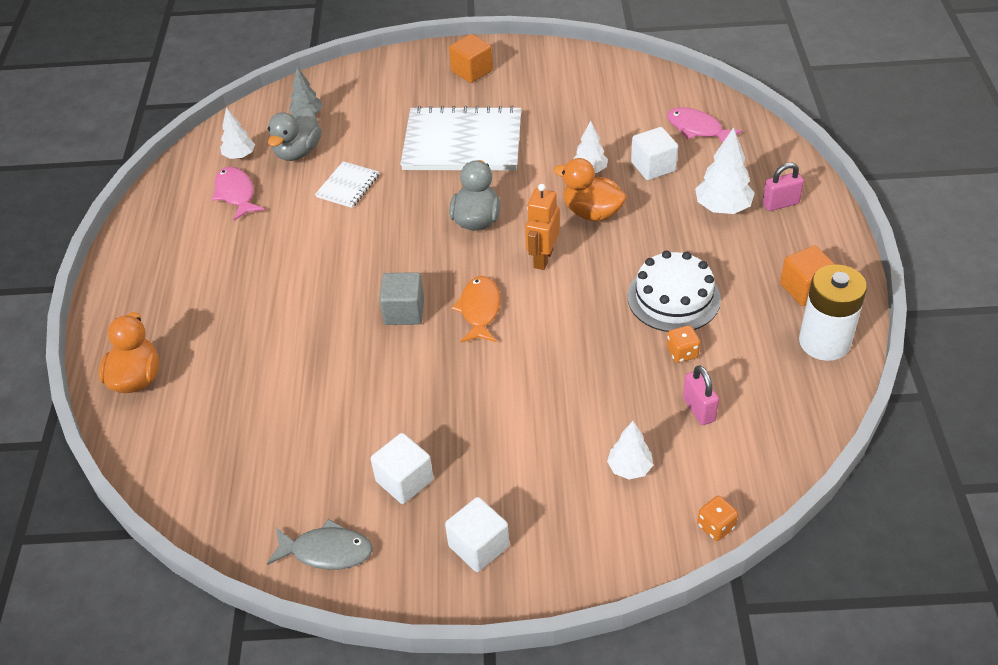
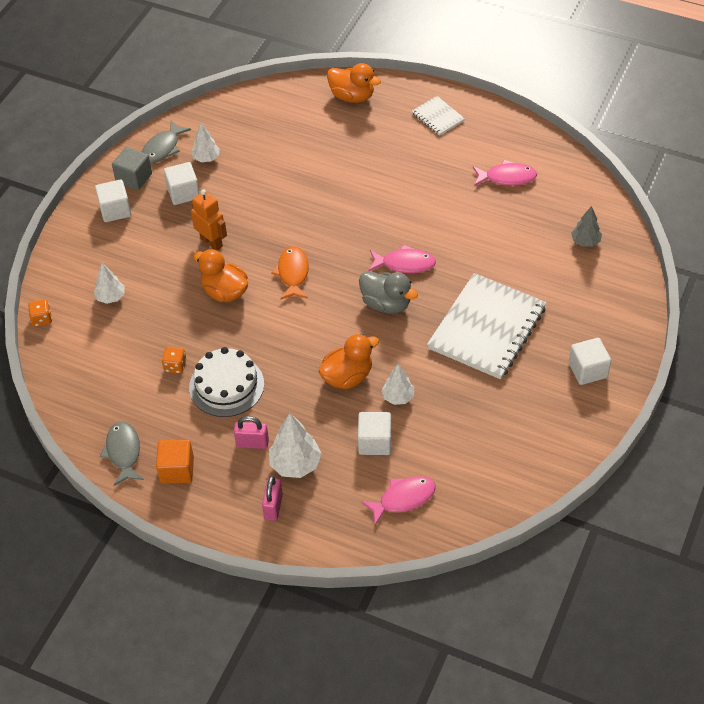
camera: 115 degrees right, 5 degrees up
(239, 156) = (554, 189): white tree -> white tree (206, 158)
(298, 152) = (538, 224): grey duck -> none
(348, 186) = (476, 241): white notebook -> white notebook (438, 117)
(404, 311) = (320, 234): grey cube -> grey cube (134, 178)
(410, 226) = (405, 264): none -> pink fish
(472, 71) = (587, 370): orange cube -> white cube
(479, 310) = (293, 273): orange fish -> orange fish turned 120 degrees counterclockwise
(543, 258) = (318, 327): orange robot -> orange robot (211, 242)
(546, 358) = (224, 292): none -> orange duck
(698, 409) = (125, 352): pink padlock -> pink padlock (252, 443)
(824, 342) = (123, 452): white battery -> grey fish

